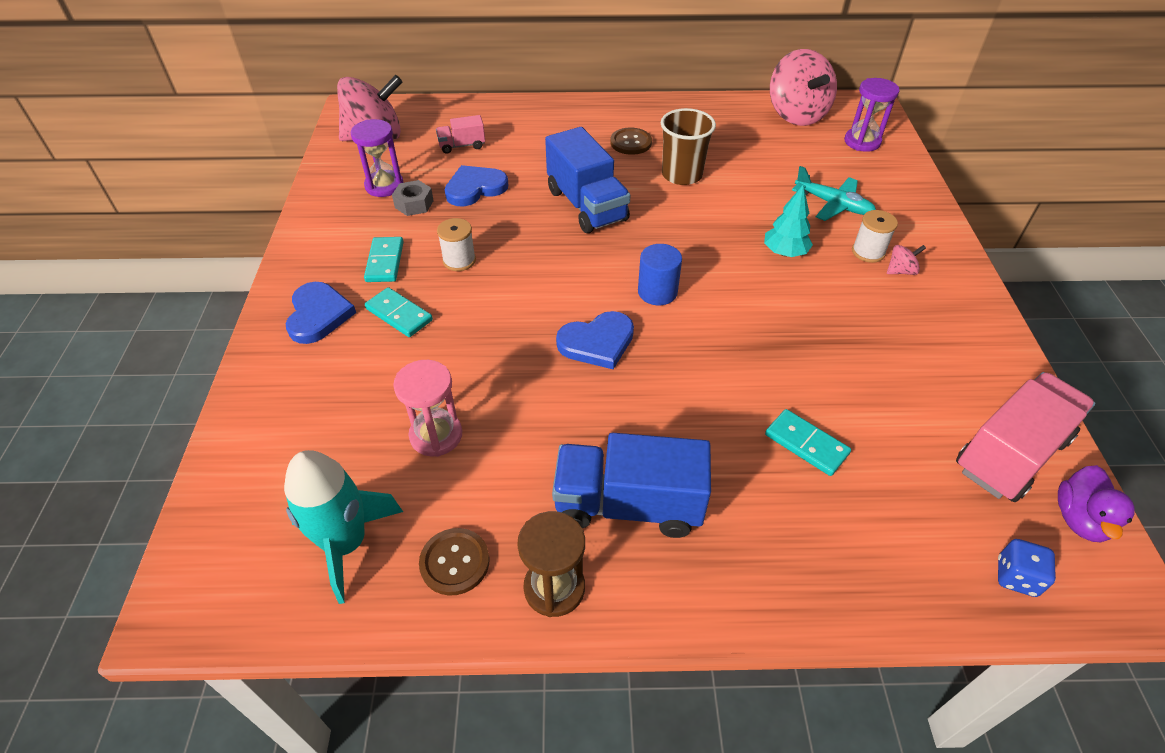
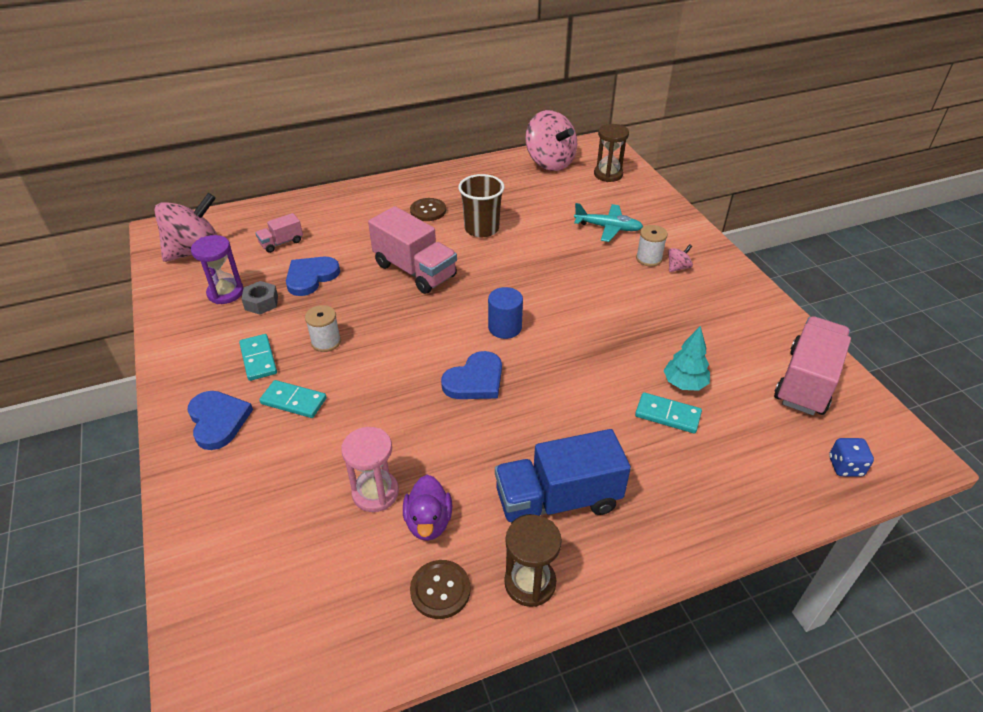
camera: 20 degrees left, 5 degrees down
(346, 543) = (339, 606): turquoise rocket -> none
(587, 205) = (415, 270): blue truck -> pink truck
(784, 253) = (588, 273): turquoise tree -> turquoise tree (684, 384)
(862, 142) = (608, 174): purple hourglass -> brown hourglass
(1080, 519) = (867, 414): purple duck -> purple duck (428, 522)

